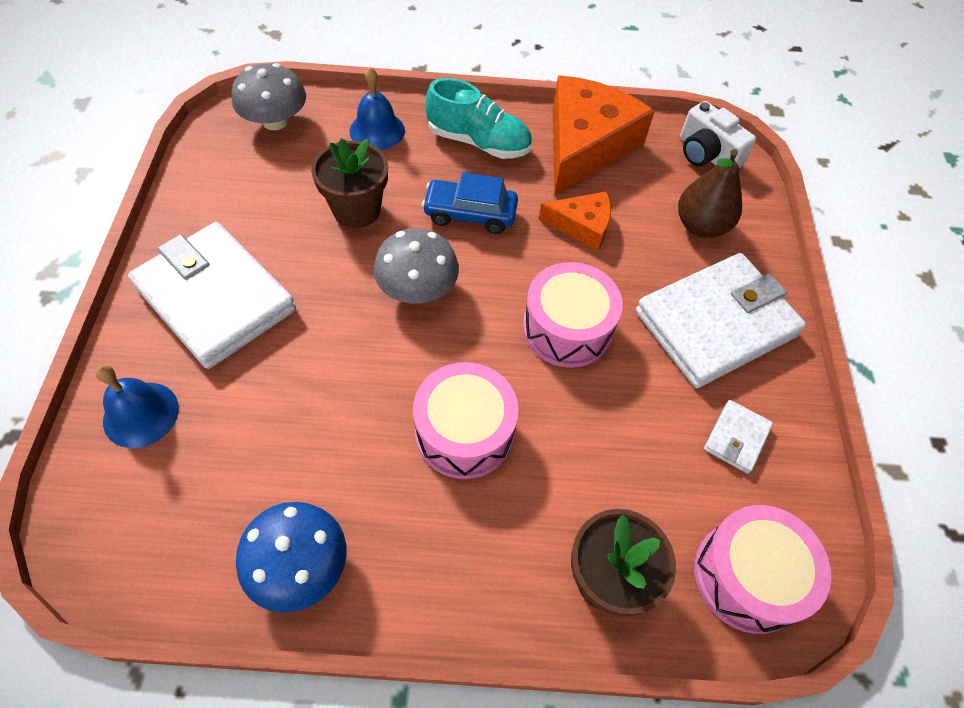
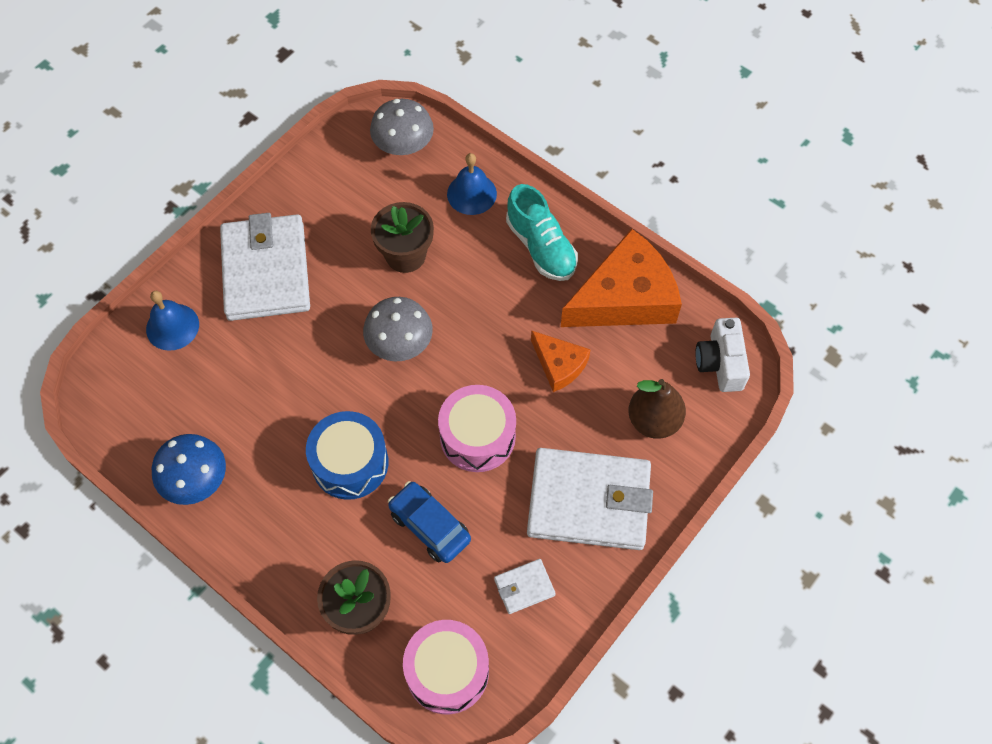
camera: 40 degrees right, 5 degrees up
(464, 432) = (350, 463): pink drum -> blue drum
(470, 214) = (483, 306): blue car -> blue car (429, 526)

